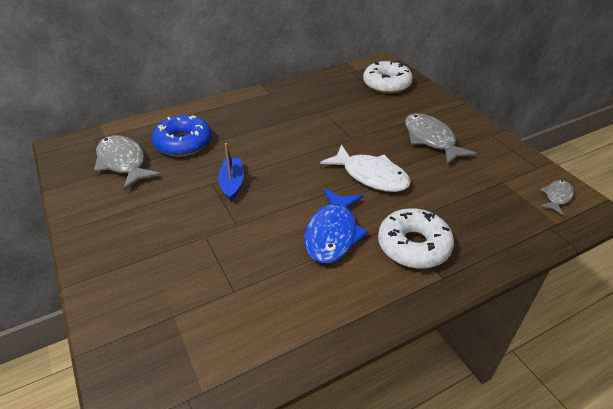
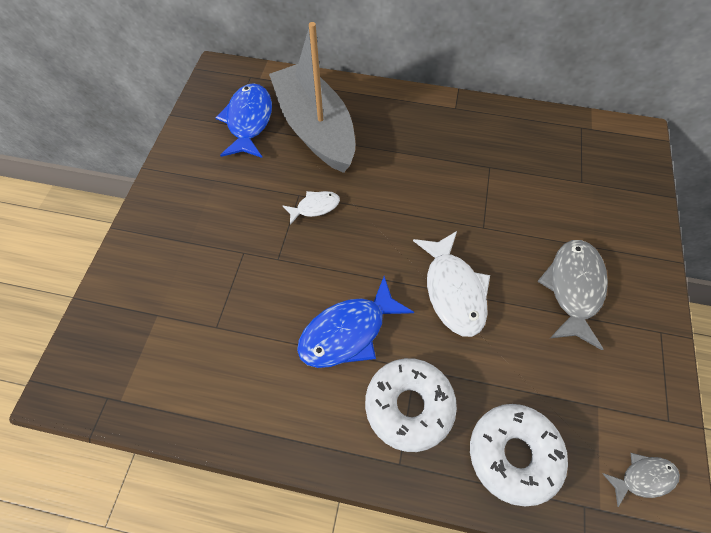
camera: 40 degrees right, 20 degrees up
(123, 163) = (249, 121): grey fish -> blue fish
(183, 143) = (315, 128): blue donut -> grey boat
(232, 183) = (315, 207): blue boat -> white fish
(386, 84) = (605, 172): white donut -> white donut (513, 454)

